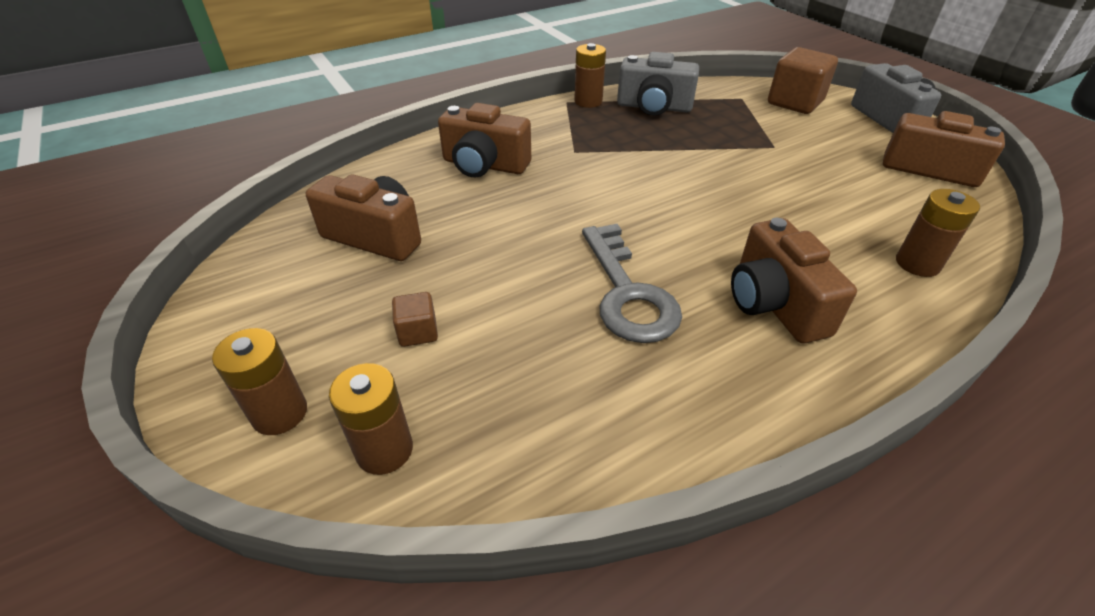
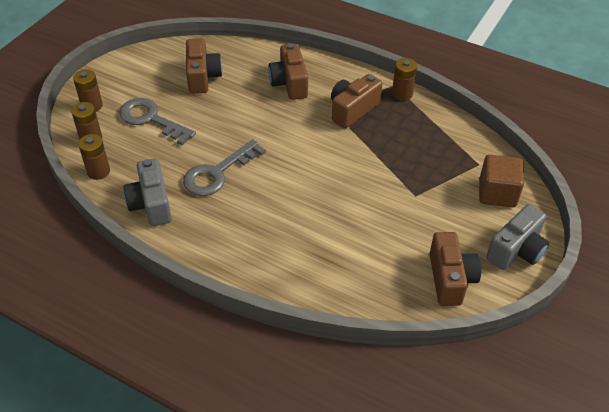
camera: 60 degrees right, 5 degrees up
(418, 332) = (151, 119): brown cube -> grey key
(654, 107) = (422, 125): grey camera -> grey camera (151, 204)
(774, 304) = (243, 226): brown camera -> brown camera (352, 110)
(917, 264) = (321, 280): brown battery -> brown battery (98, 171)

